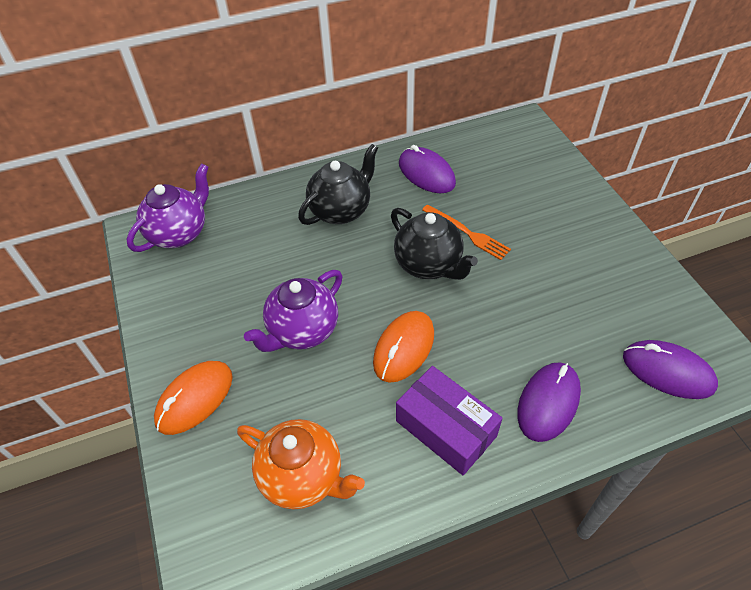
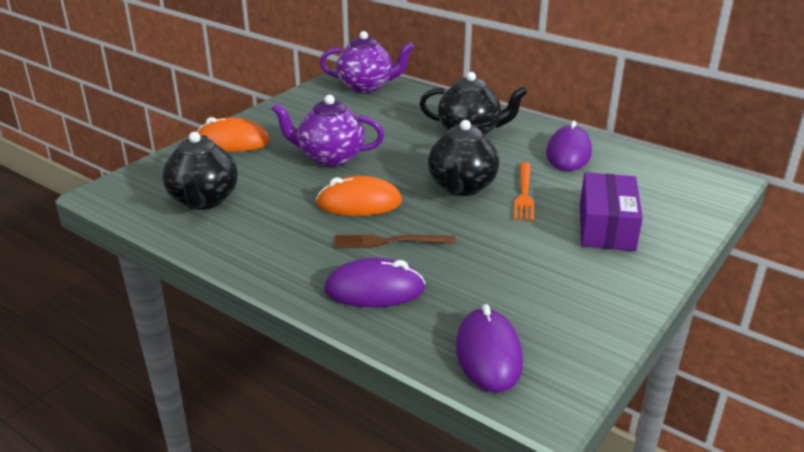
camera: 55 degrees right, 20 degrees down
(303, 477) = (204, 200): orange teapot -> black teapot
(446, 428) = (299, 245): purple box -> purple box (606, 227)
(482, 357) = (389, 242): none -> brown fork

